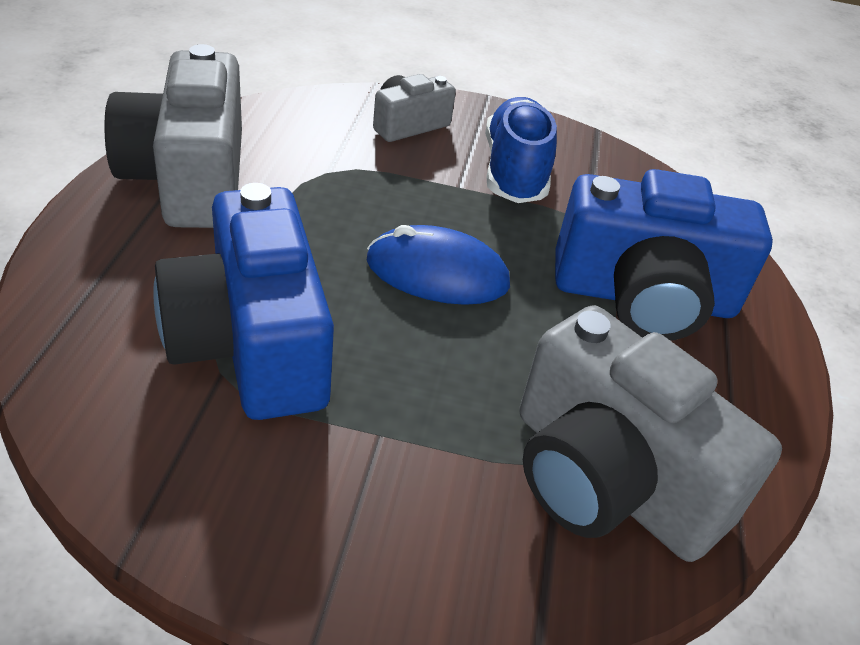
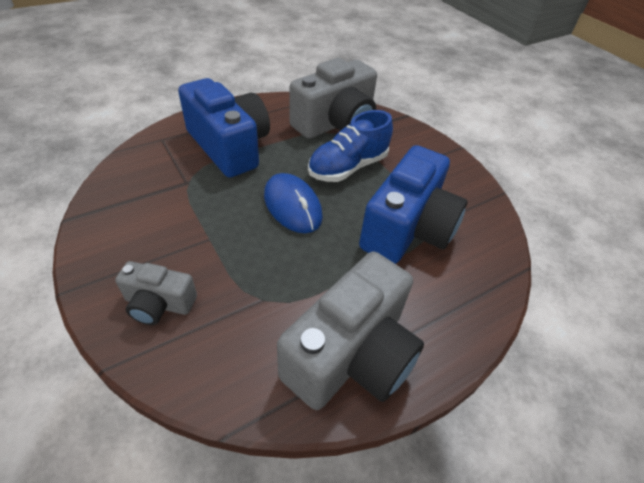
camera: 130 degrees left, 5 degrees up
(514, 171) = (165, 227): blue shoe -> blue shoe (348, 167)
(608, 479) = (336, 123): grey camera -> grey camera turned 45 degrees clockwise

